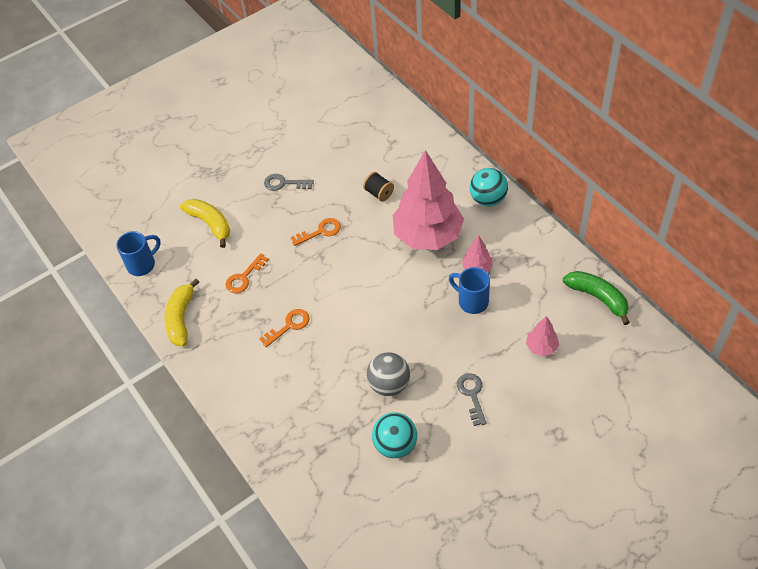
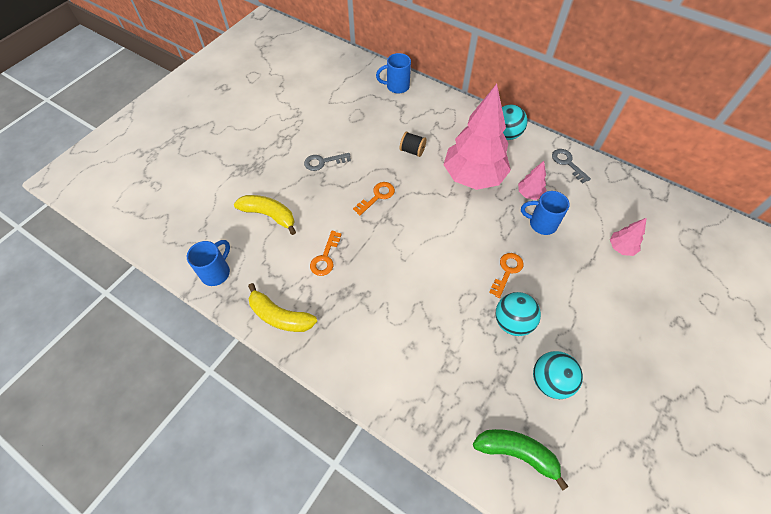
camera: 25 degrees left, 5 degrees up
(181, 318) = (280, 316): yellow banana -> yellow banana turned 45 degrees counterclockwise
(289, 326) = (391, 292): orange key -> orange key (507, 271)
(389, 384) = (512, 322): grey ball -> turquoise ball
(398, 118) = (396, 86): none -> blue mug
(472, 395) = (589, 309): grey key -> grey key (567, 163)
(598, 298) = (639, 193): green banana -> green banana (517, 453)

